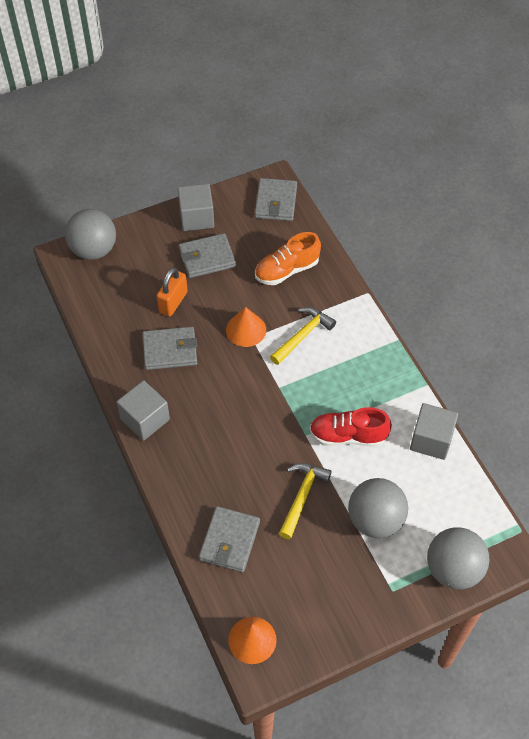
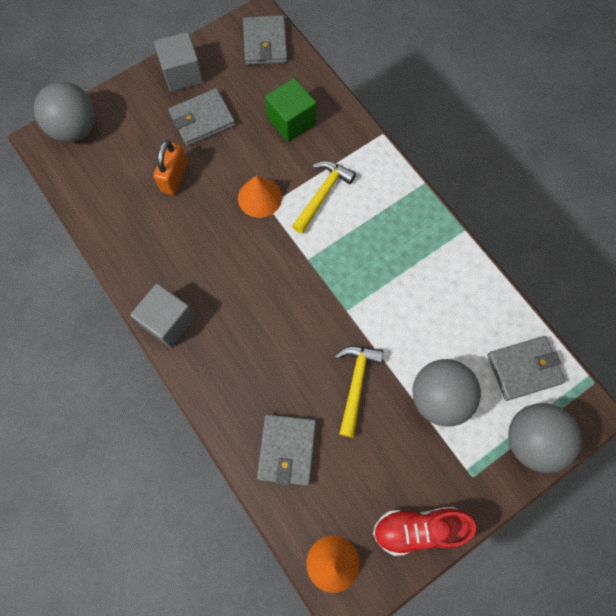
camera: 10 degrees left, 15 degrees up
(170, 350) = (181, 235): grey wallet -> grey wallet (524, 369)
(286, 270) = (291, 121): orange shoe -> green cube
(348, 436) = (392, 304): red shoe -> red shoe (418, 528)
(431, 440) = (480, 294): grey cube -> none

